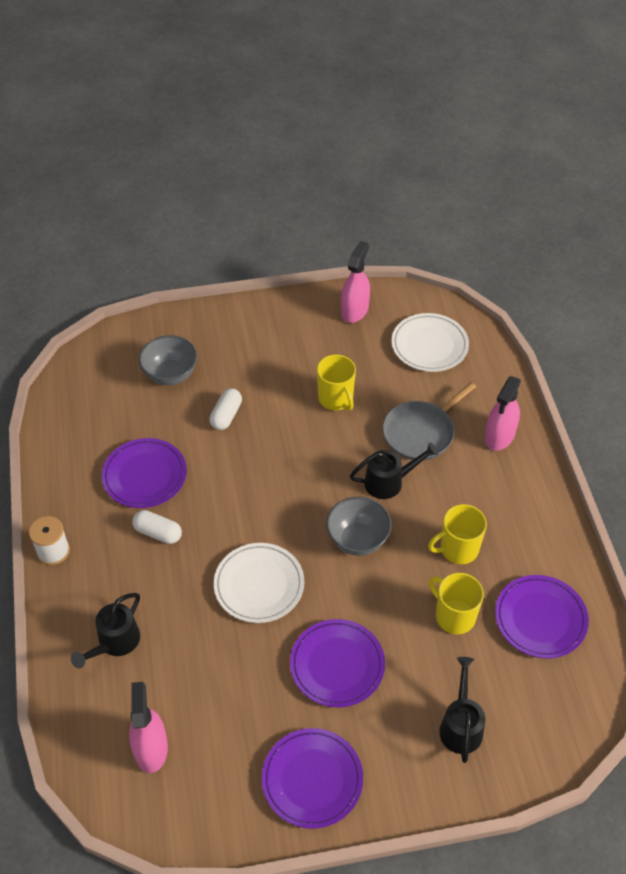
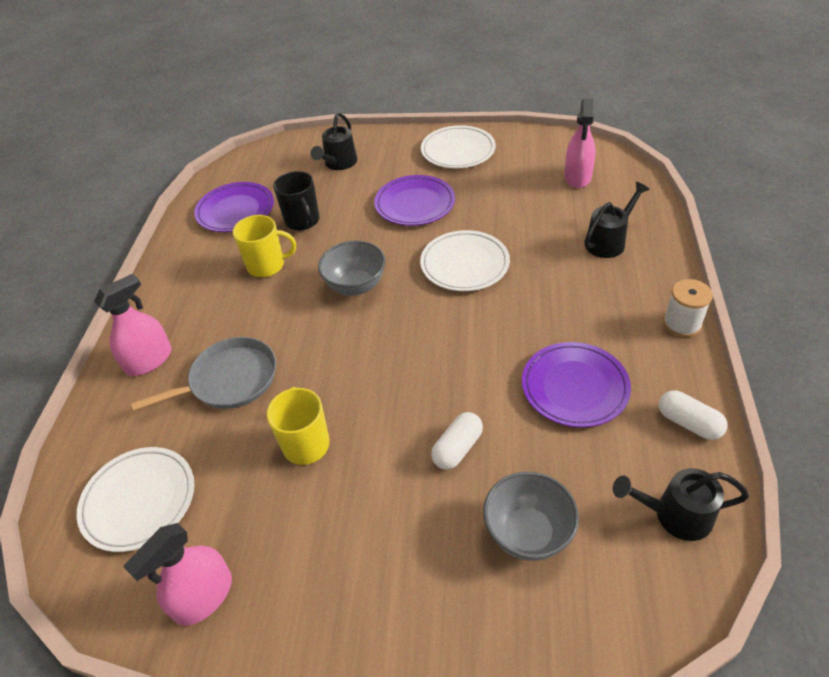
camera: 160 degrees left, 5 degrees down
(158, 533) = (562, 323): white capsule -> white capsule (688, 423)
(312, 779) = (458, 151): purple plate -> white plate
(389, 482) = (295, 333): black watering can -> black watering can (674, 515)
(454, 616) = (302, 221): yellow mug -> black mug

